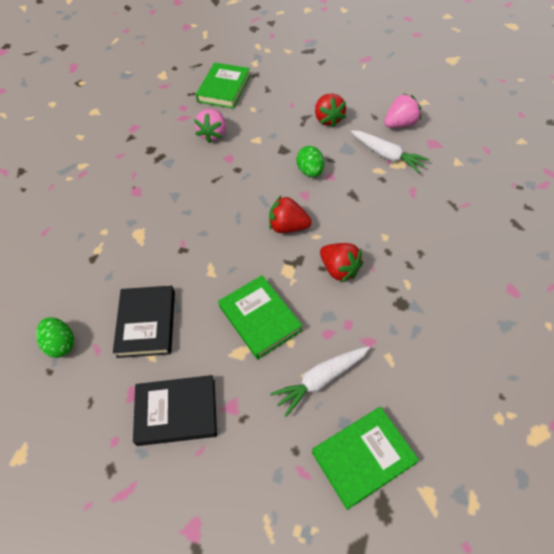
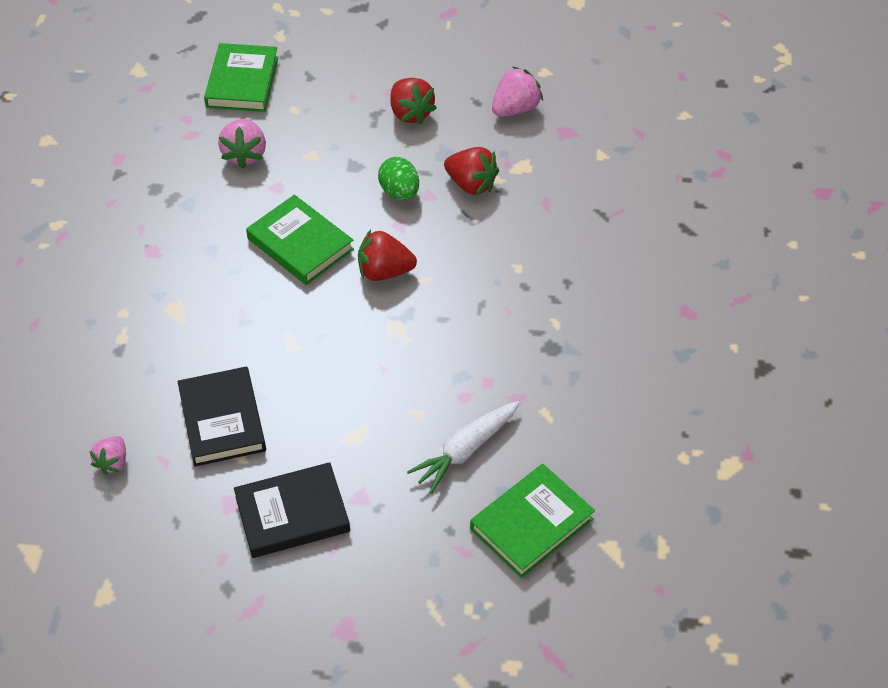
camera: 15 degrees left, 5 degrees down
(61, 344) = (112, 462): green egg -> pink strawberry
(260, 319) = (372, 392): green book -> green book (300, 244)
(339, 269) = (464, 317): red strawberry -> red strawberry (471, 184)
(387, 155) = (503, 157): white carrot -> none

